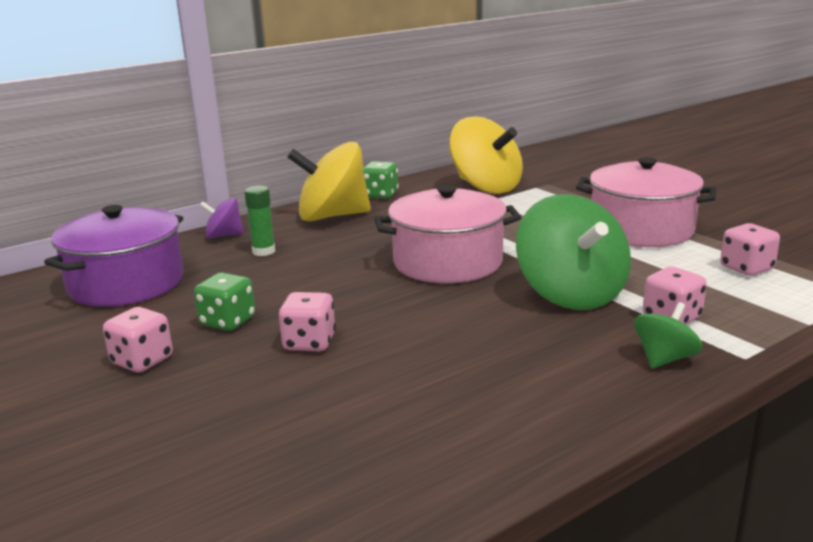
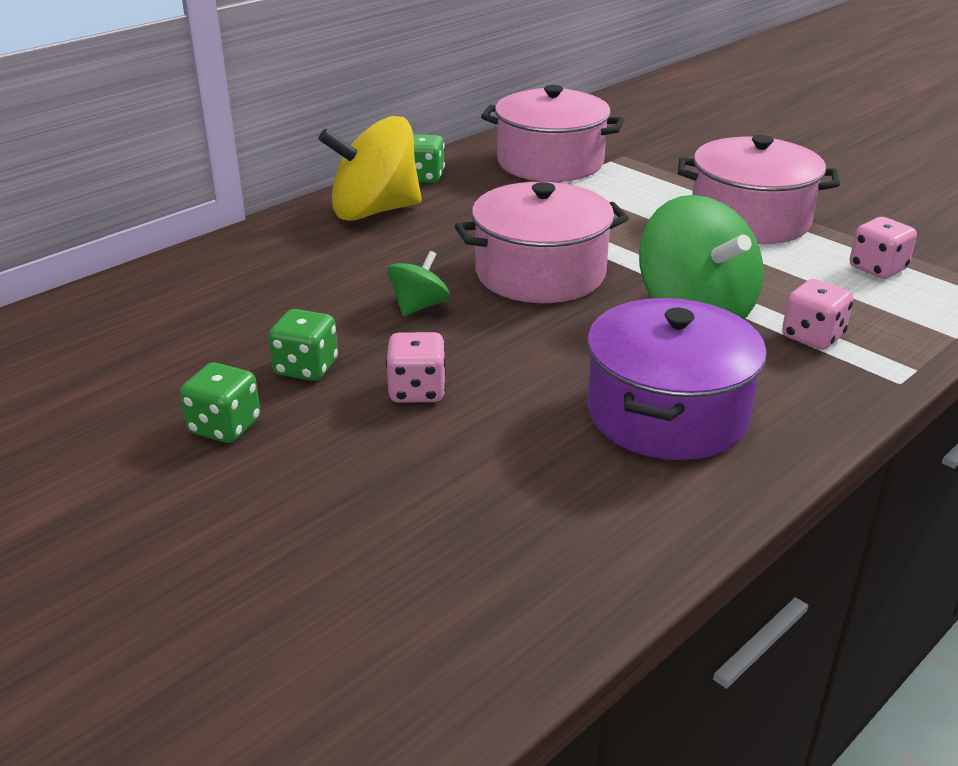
camera: 10 degrees left, 10 degrees up
(126, 283) = (152, 320): purple pot -> purple pot (667, 413)
(142, 361) = (224, 427): pink dice -> green dice
(224, 235) = (246, 244): purple spinning top -> none
(263, 251) = (308, 266): green glue stick -> none
(486, 187) = (550, 162): yellow spinning top -> pink pot
(664, 359) = (817, 389): green spinning top -> green spinning top (419, 306)

